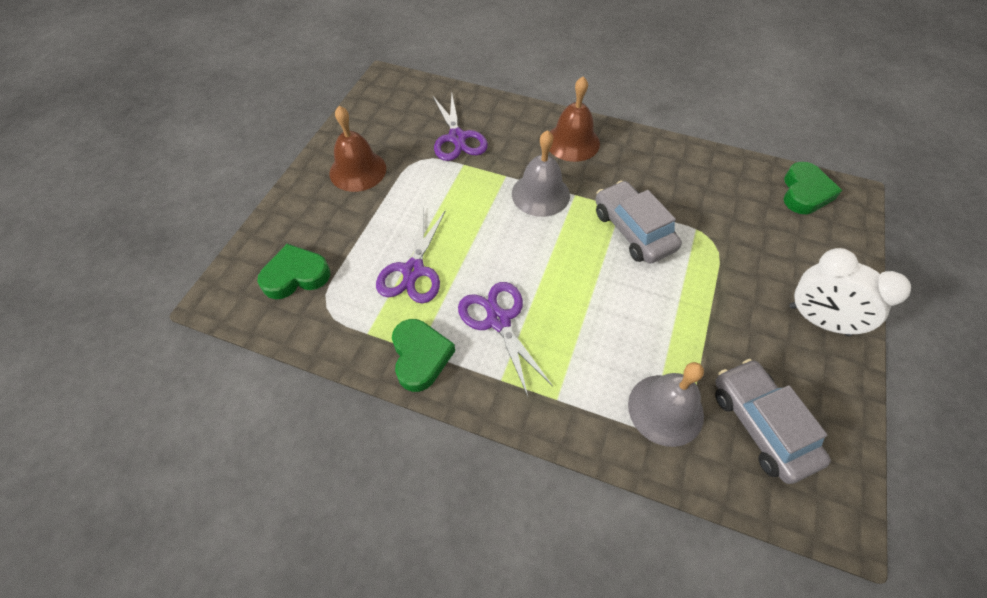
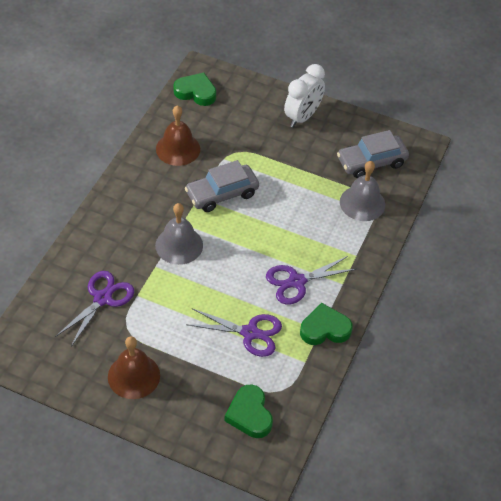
camera: 90 degrees left, 5 degrees down
(457, 138) = (102, 298): purple scissors -> purple scissors turned 45 degrees counterclockwise
(572, 142) = (121, 217): brown bell -> brown bell (178, 149)

